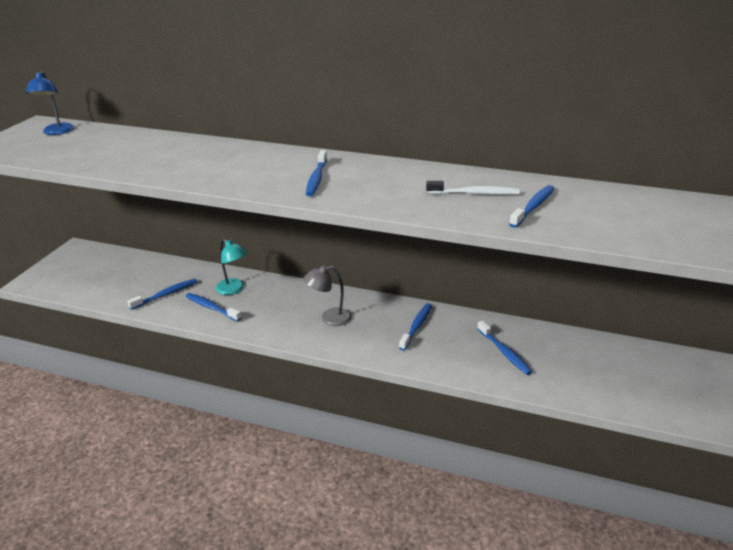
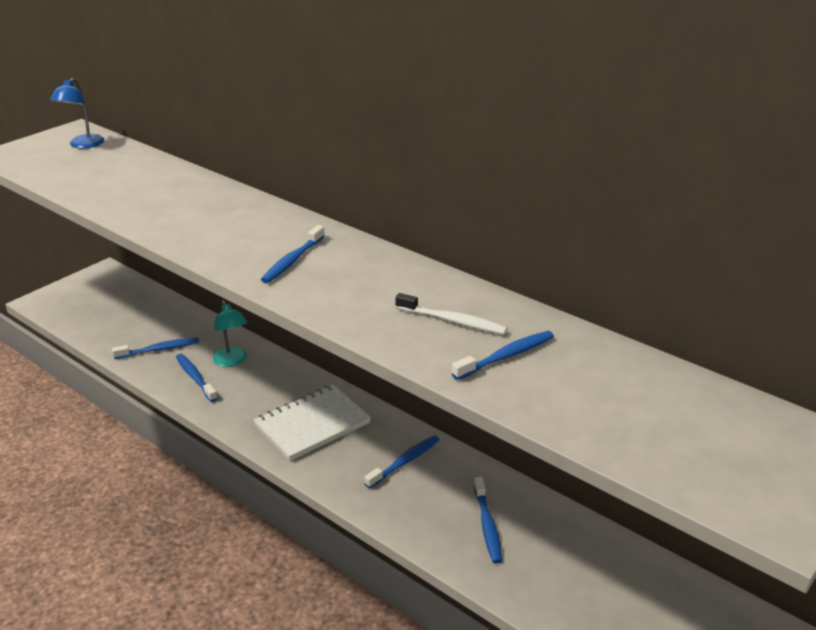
camera: 20 degrees right, 0 degrees up
(329, 318) = (312, 424): grey lamp -> white notebook

